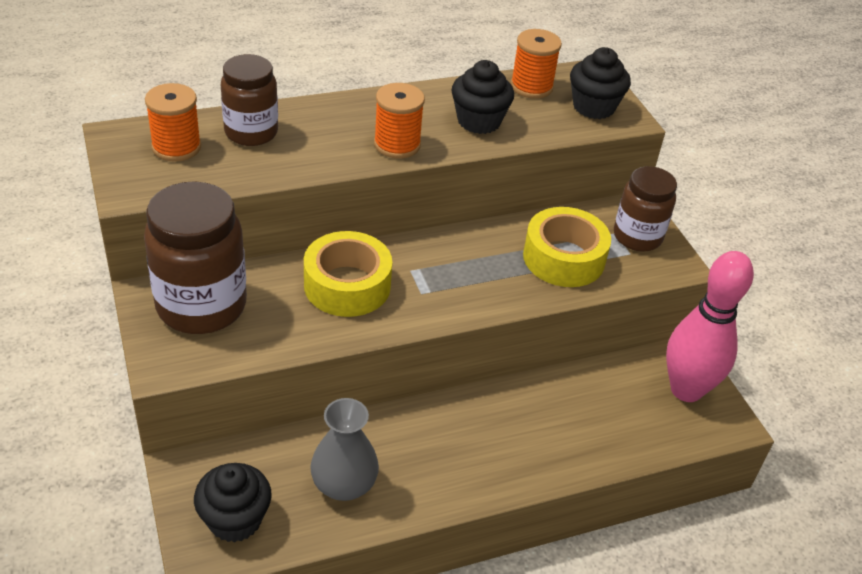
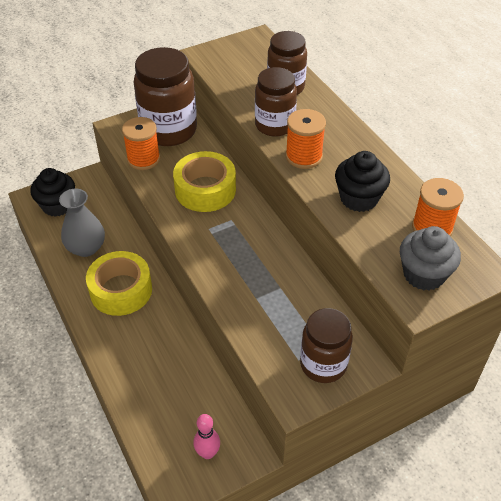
camera: 85 degrees right, 5 degrees up
(176, 147) = (255, 61): orange spool -> orange spool (143, 159)
(328, 156) = (274, 125): none -> brown jar
(563, 258) = (275, 310): yellow tape -> yellow tape (121, 290)
(593, 107) = (424, 274): black cupcake -> grey cupcake
(686, 390) = (207, 453): pink bowling pin -> pink bowling pin, size x0.46

